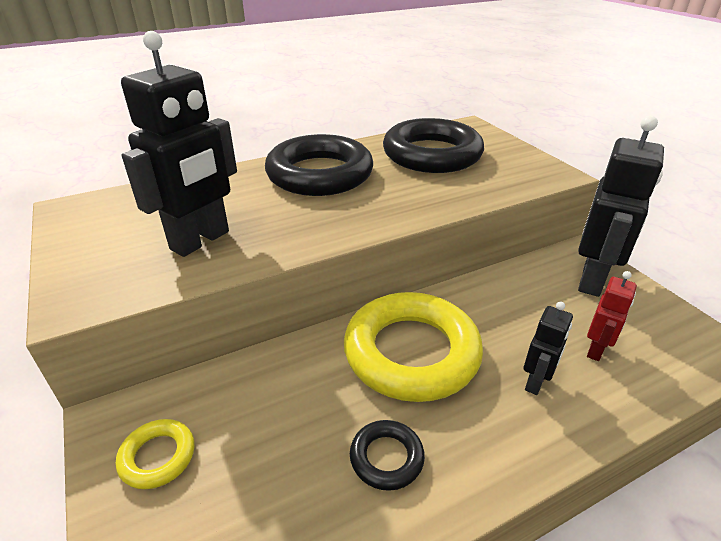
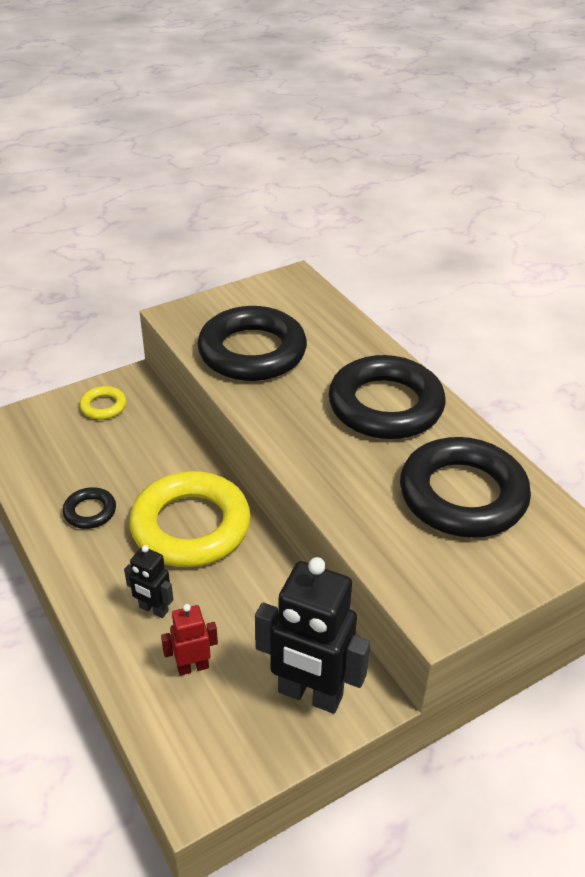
camera: 85 degrees right, 5 degrees up
(200, 241) = (252, 352): black robot -> black ring
(596, 350) = (193, 667): red robot -> red robot turned 135 degrees clockwise

